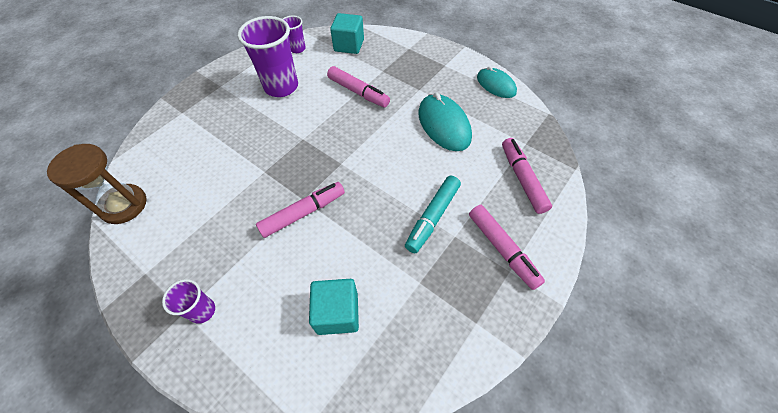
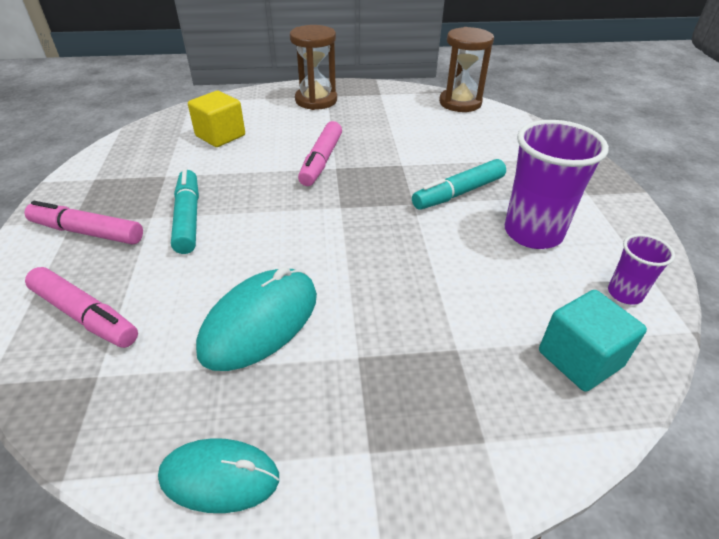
camera: 135 degrees right, 15 degrees down
(203, 311) = (316, 100): purple cup -> brown hourglass
(272, 128) = (458, 193): none -> turquoise marker
(337, 313) = (220, 136): turquoise cube -> yellow cube
(358, 92) = (436, 289): pink marker -> none
(444, 125) = (260, 321): turquoise mouse -> turquoise mouse turned 75 degrees counterclockwise

